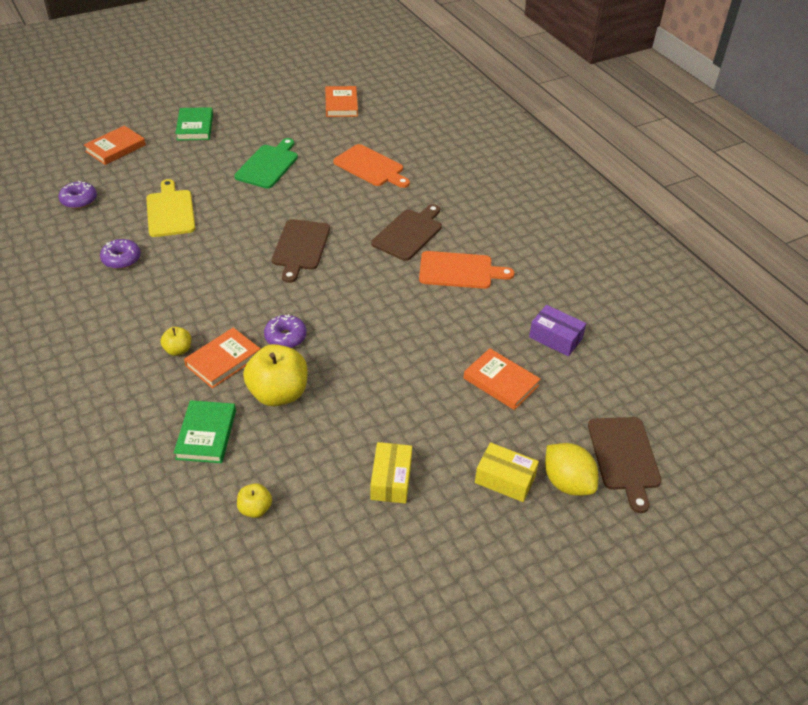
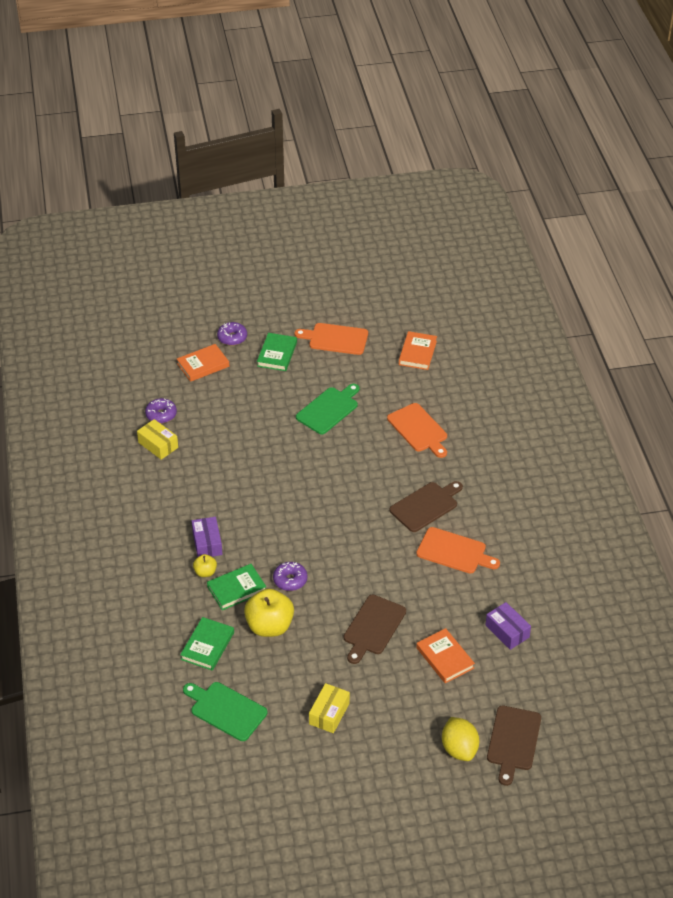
camera: 20 degrees right, 0 degrees up
(121, 259) = (182, 480): purple donut -> purple donut (232, 338)
(170, 211) = (232, 441): yellow cutting board -> none
(171, 318) = (207, 543): none -> purple box
(223, 360) = (236, 589): orange book -> green book
(252, 105) = (335, 339): none -> orange cutting board
(255, 509) = (226, 710): yellow apple -> green cutting board
(300, 247) = (329, 500): brown cutting board -> brown cutting board (373, 627)
(505, 479) = (413, 734): yellow box -> yellow box (158, 445)

